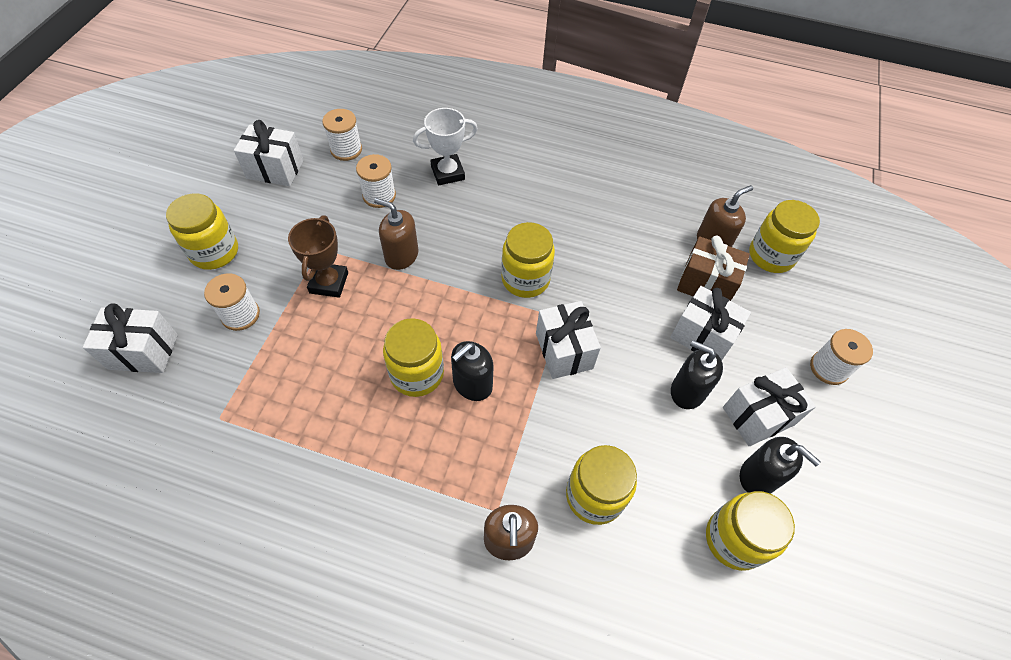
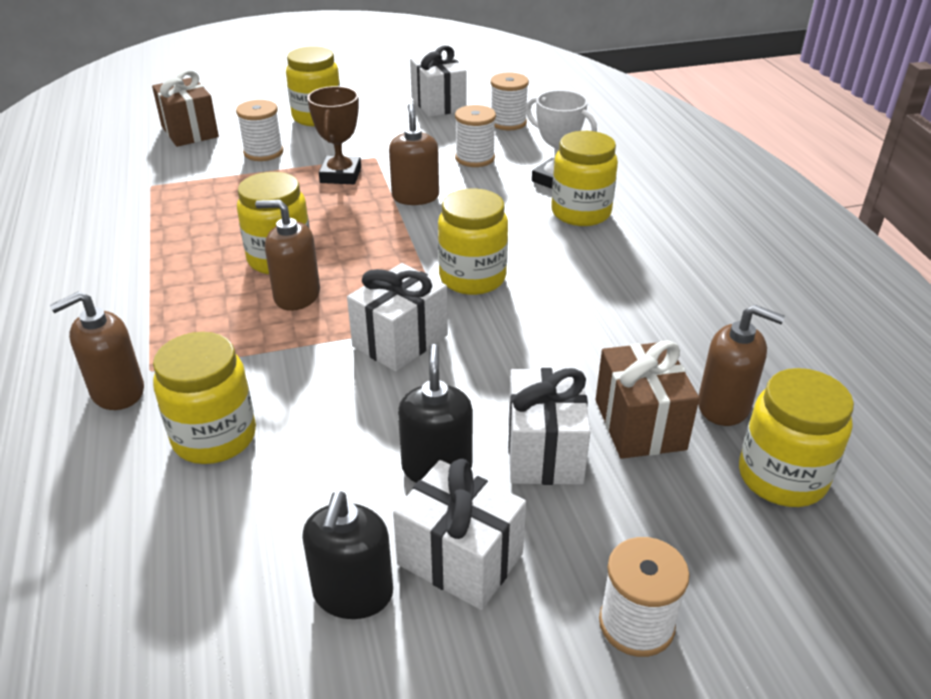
camera: 60 degrees right, 20 degrees down
(143, 352) = (189, 132): white gift -> brown gift
(329, 283) = (340, 175): brown trophy -> brown trophy turned 60 degrees counterclockwise
(472, 384) = (297, 296): black soap dispenser -> brown soap dispenser
(734, 539) = (229, 598): yellow jar -> yellow jar (581, 213)

